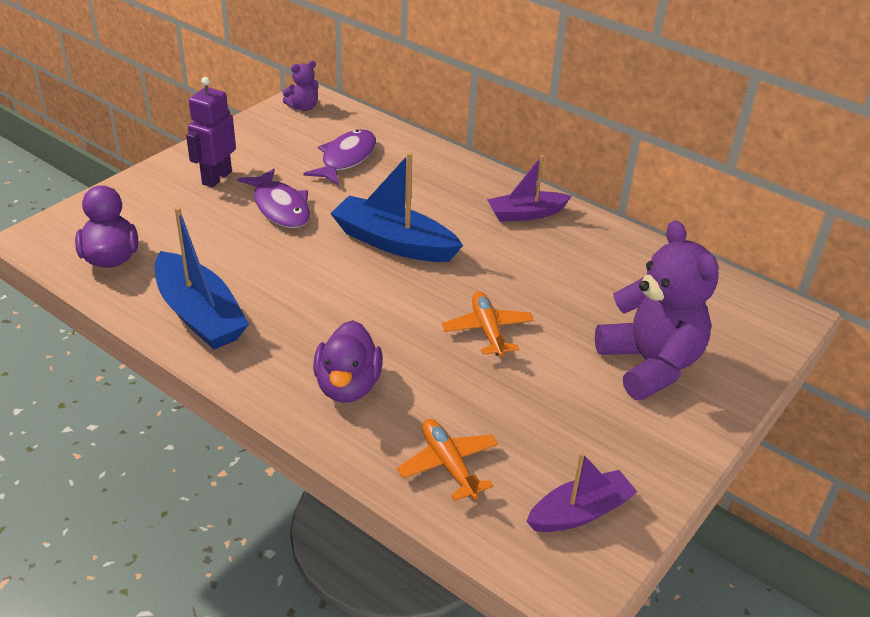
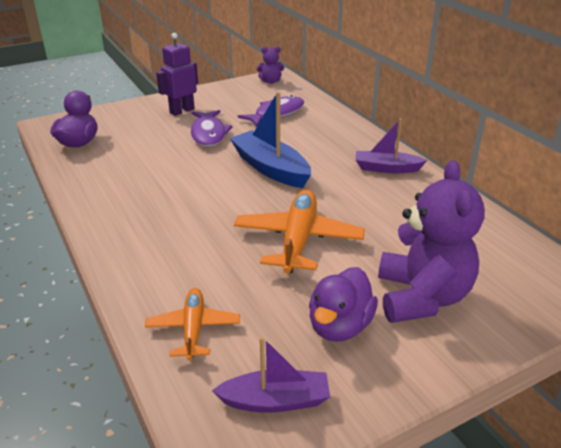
camera: 25 degrees right, 5 degrees down
(199, 315) = (103, 185): blue boat -> none
(348, 386) = (163, 253): purple duck -> purple duck (339, 326)
(487, 330) = (298, 240): orange plane -> orange plane, size x1.66

